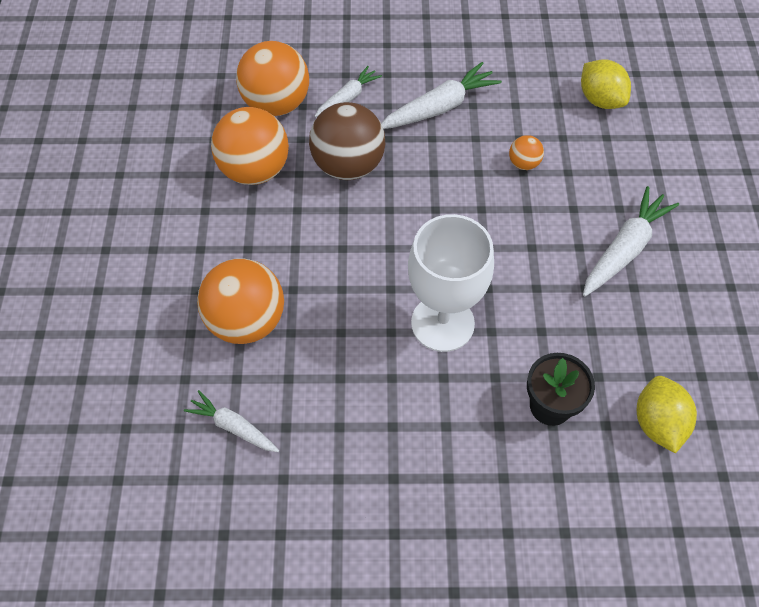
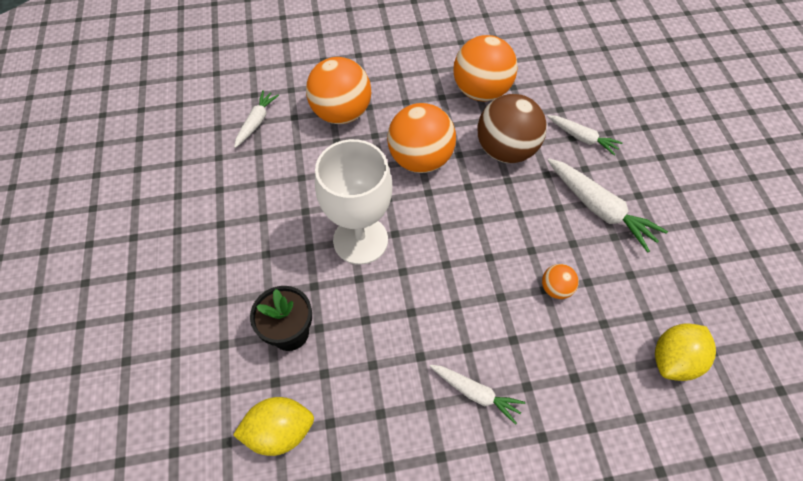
camera: 80 degrees right, 0 degrees up
(276, 104) = (554, 92): orange ball -> orange ball (420, 159)
(624, 249) = (475, 393): white carrot -> white carrot, size x0.62

